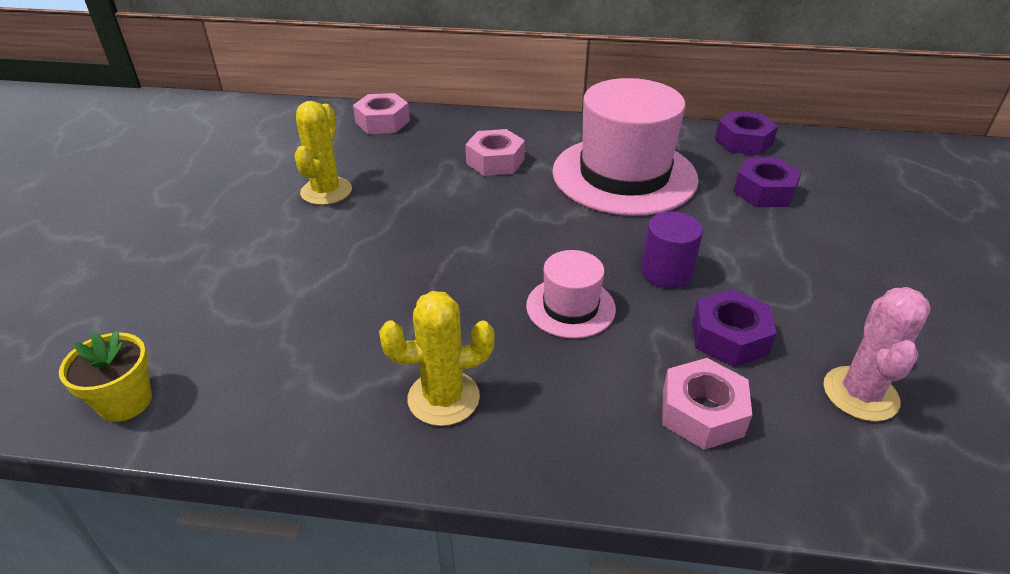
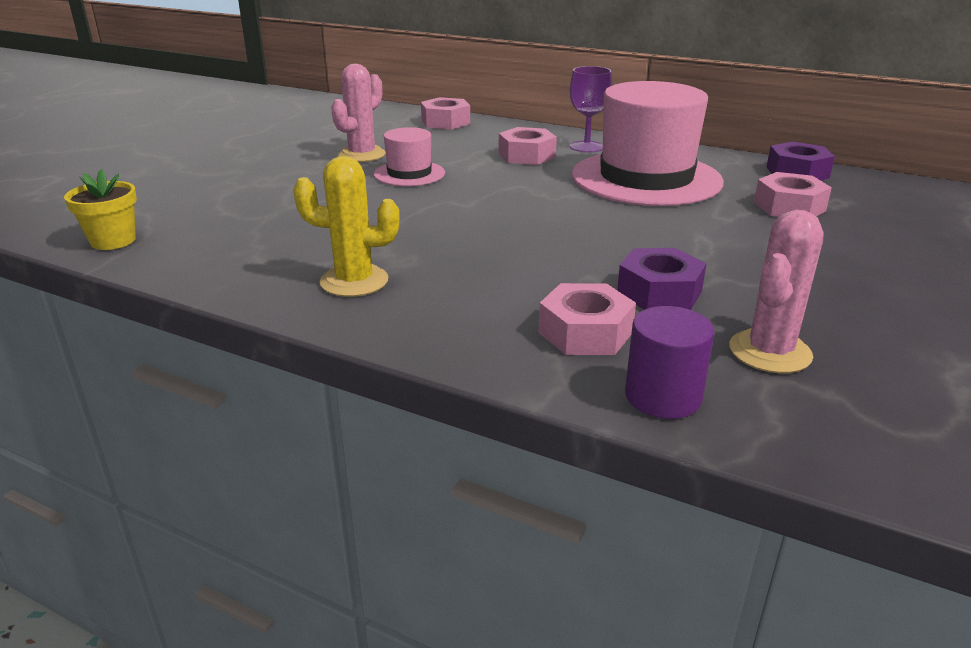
camera: 20 degrees right, 10 degrees down
(326, 191) = (362, 155): yellow cactus -> pink cactus
(543, 137) = (586, 147): none -> purple goblet
(570, 307) = (516, 249): pink hat -> pink hat (409, 174)
(666, 272) = (632, 243): purple cylinder -> purple cylinder (663, 397)
(764, 191) = (789, 207): purple nut -> pink nut

